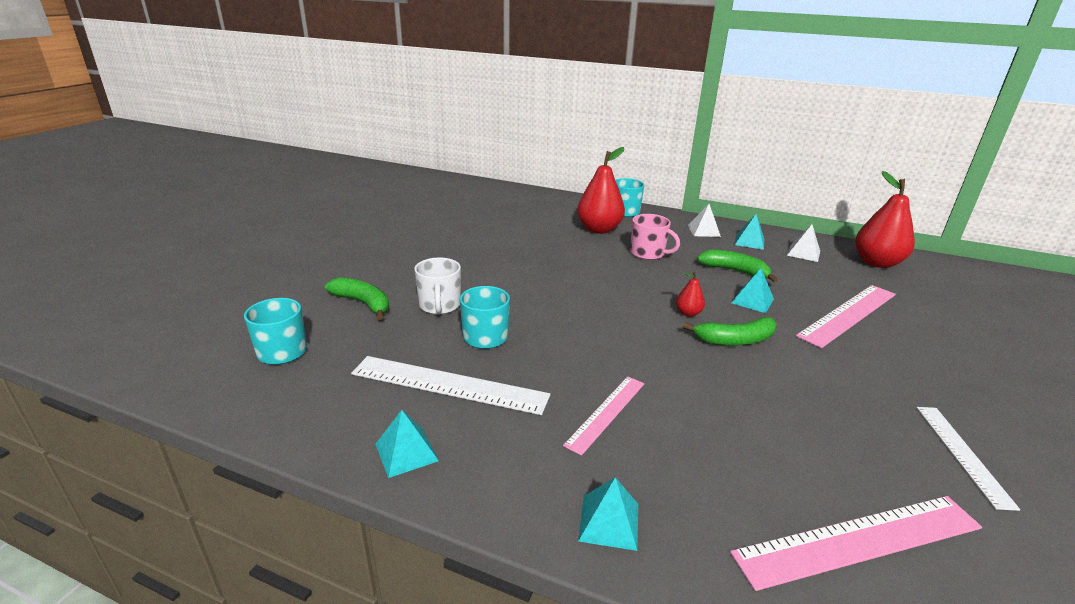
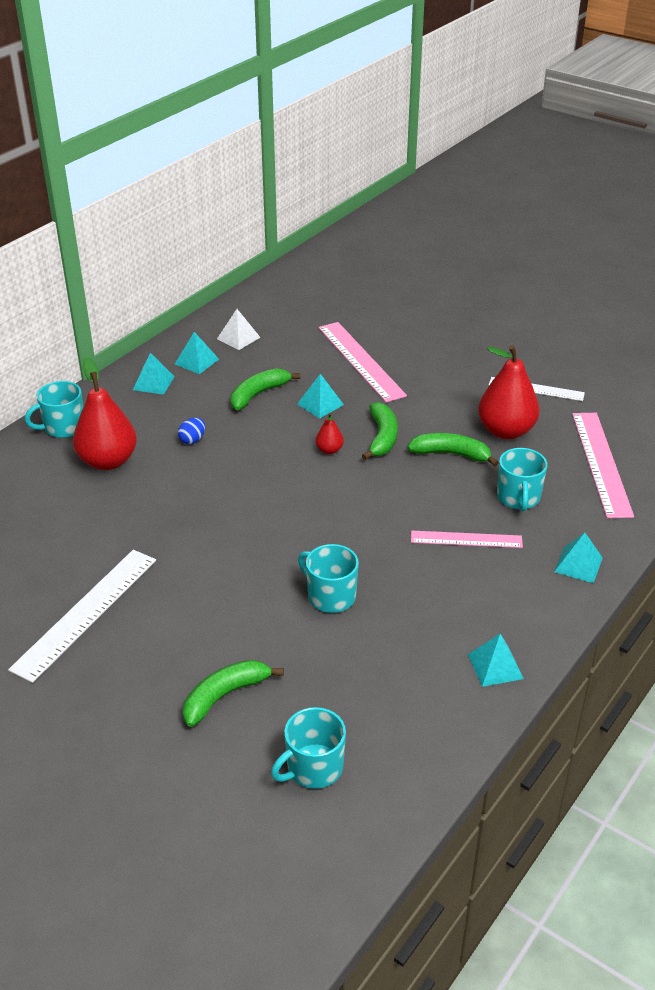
camera: 75 degrees left, 10 degrees up
(440, 305) = (254, 627): white mug -> none
(449, 384) = (407, 632): white ruler -> white ruler (86, 613)
(606, 413) = (466, 539): pink ruler -> pink ruler turned 45 degrees counterclockwise
(648, 253) = (192, 440): pink mug -> blue egg
(703, 231) = (153, 383): white pyramid -> turquoise pyramid
(709, 451) = (518, 498): none -> turquoise mug
(748, 389) = (451, 454): none -> green banana
(876, 263) = (277, 305): red pear -> red pear (506, 431)

